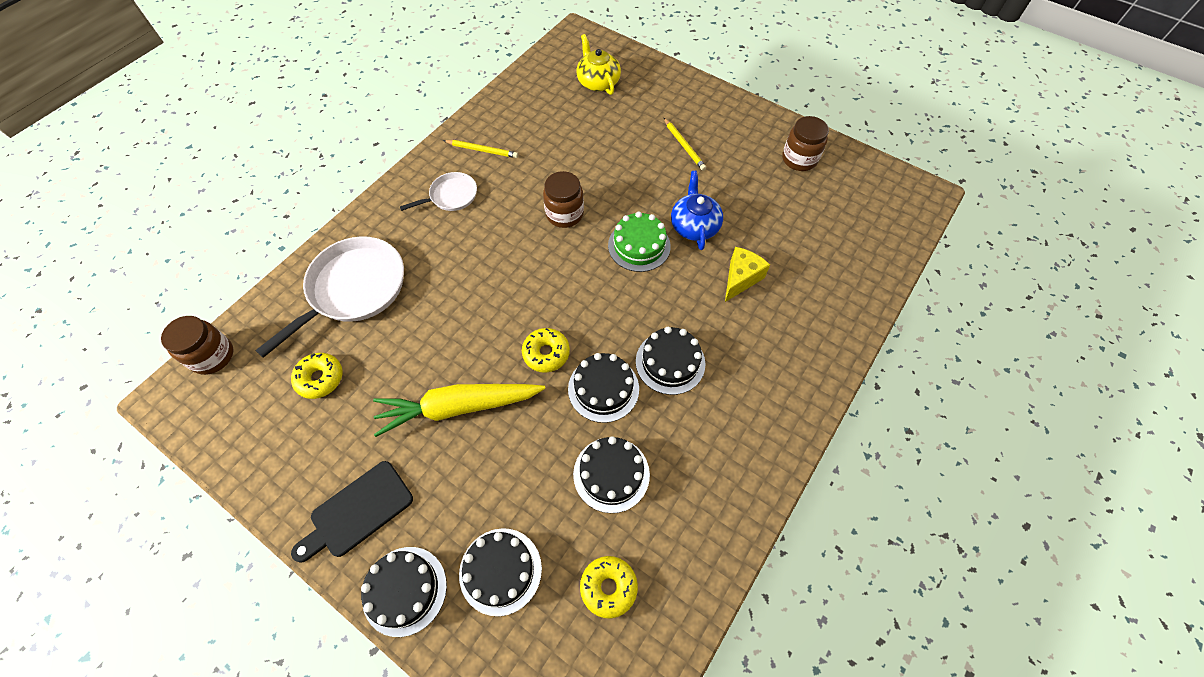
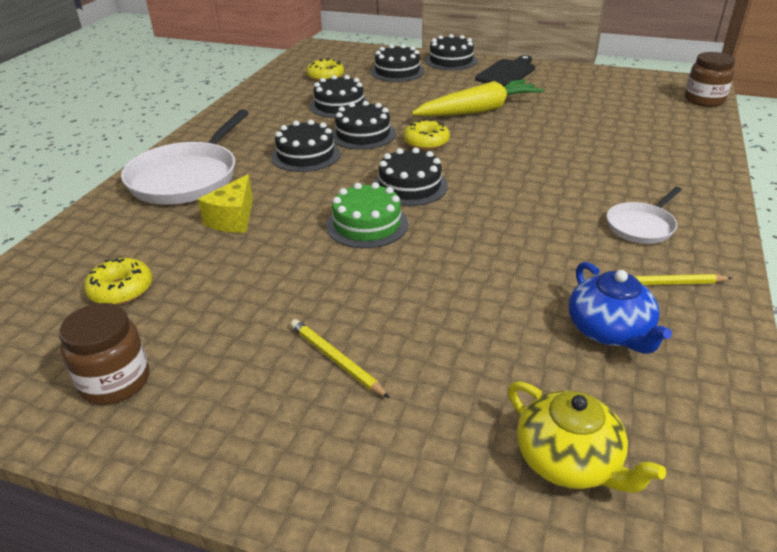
camera: 165 degrees right, 25 degrees down
(320, 378) = (603, 105): yellow donut -> yellow donut (121, 290)
(354, 289) = (647, 145): white pan -> white pan (187, 178)
(564, 214) = (479, 236): brown jar -> none
(590, 284) = (410, 186): none -> black cake
(694, 226) = (298, 256): blue teapot -> blue teapot (609, 331)

